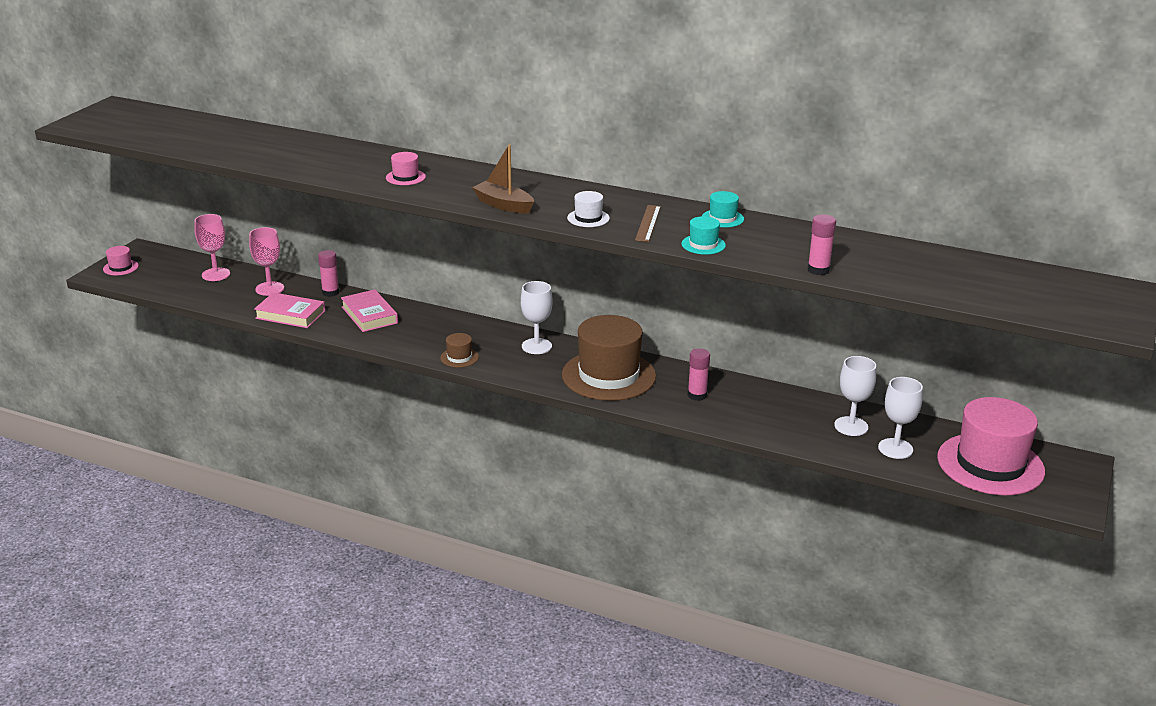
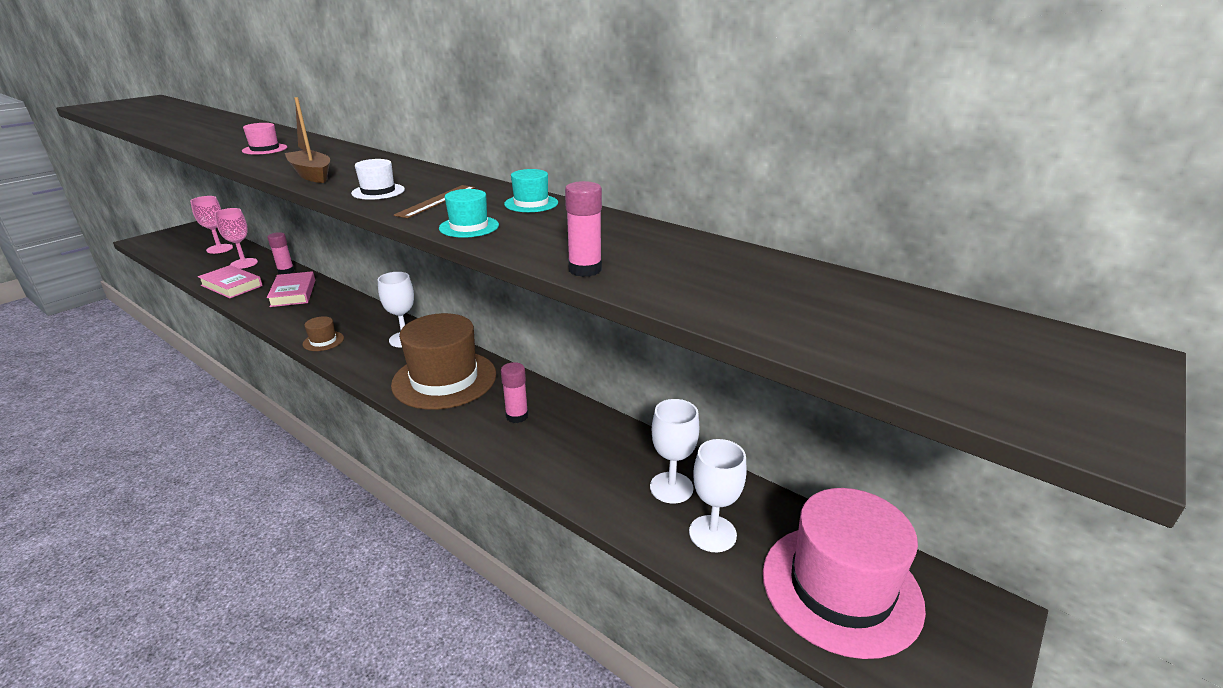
camera: 15 degrees right, 0 degrees up
(120, 267) = (161, 237): pink hat -> none

